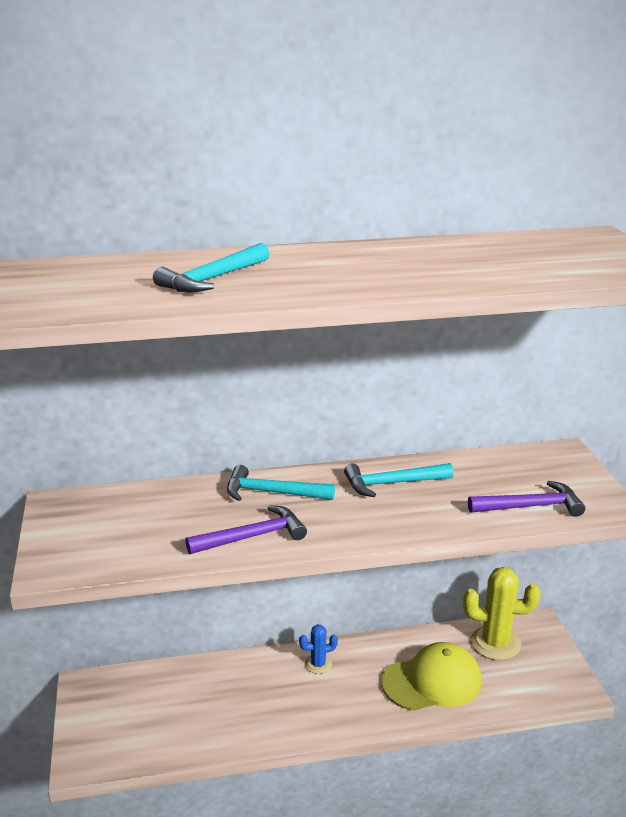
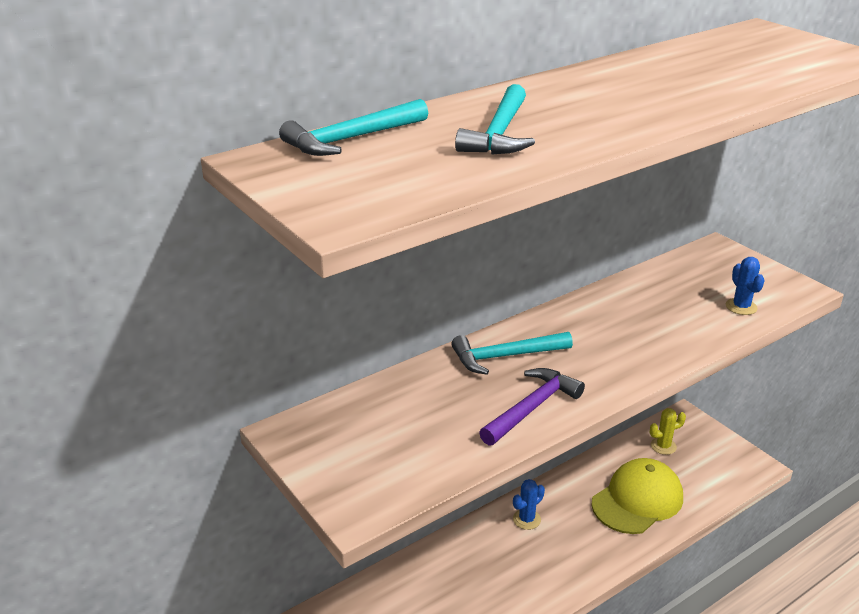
camera: 25 degrees left, 5 degrees up
(392, 483) = (606, 317): turquoise hammer -> turquoise hammer (351, 139)
(495, 643) = (663, 446): yellow cactus -> yellow cactus, size x0.52
(530, 506) = (741, 307): purple hammer -> blue cactus

